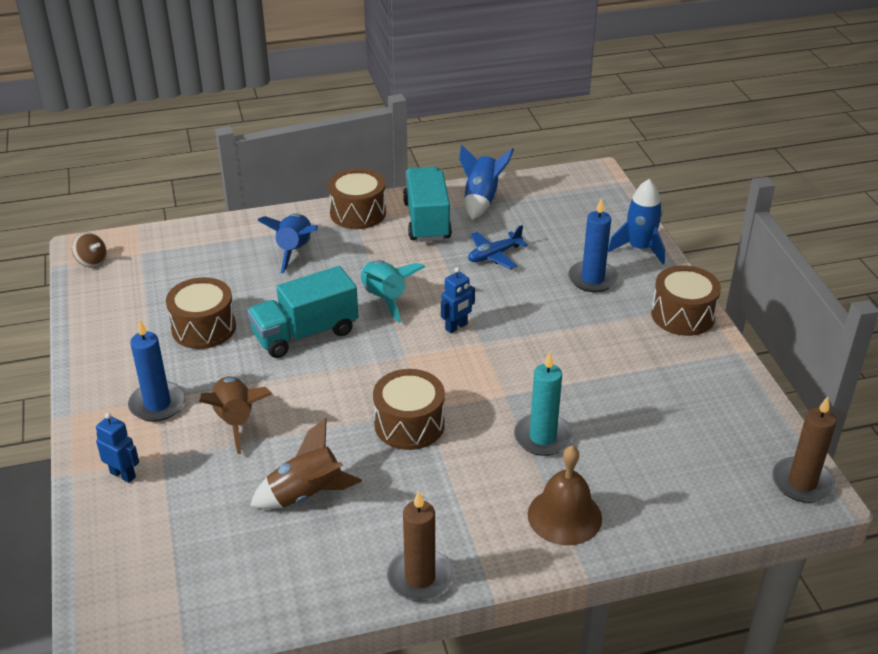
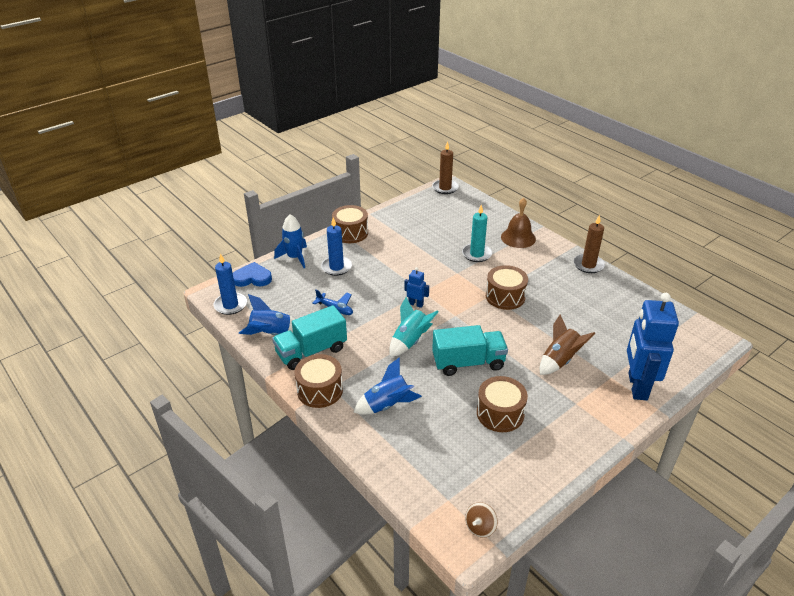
camera: 115 degrees left, 0 degrees up
(92, 261) = (480, 527): brown spinning top -> brown spinning top turned 150 degrees counterclockwise
(123, 474) = (637, 386): blue robot -> blue robot, size x2.27
(157, 404) = (579, 400): blue candle -> blue candle (230, 305)
(305, 333) = (468, 363): turquoise truck -> turquoise truck turned 45 degrees counterclockwise
(306, 494) = (580, 313): brown rocket -> none
(609, 206) = (252, 278): none -> blue heart

